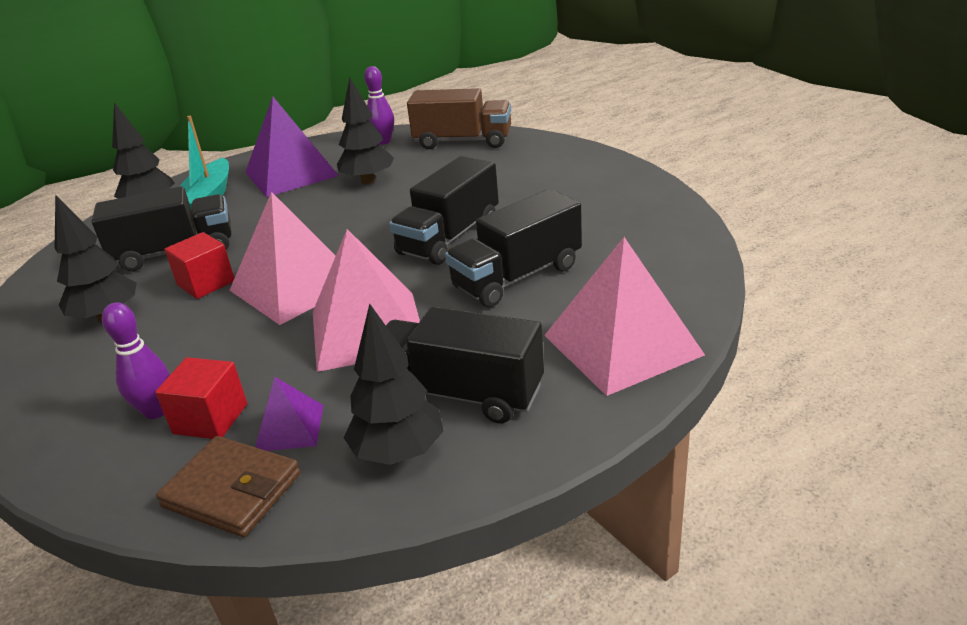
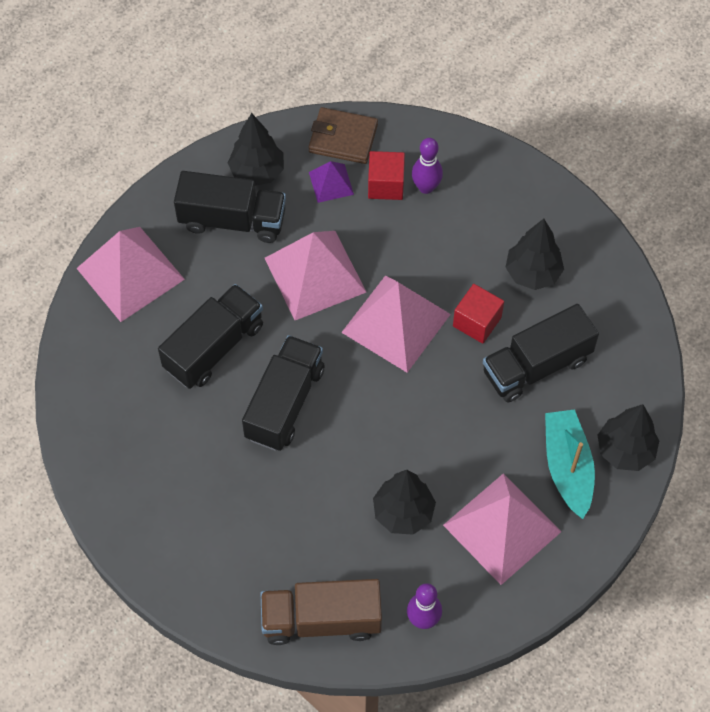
camera: 165 degrees right, 30 degrees up
(291, 174) = (501, 528): purple pyramid -> pink pyramid

